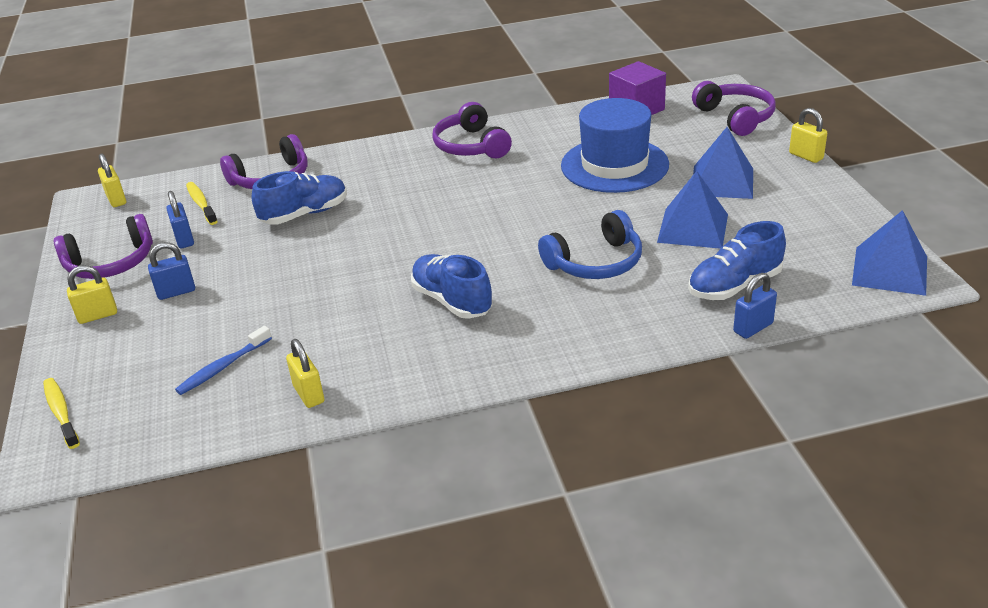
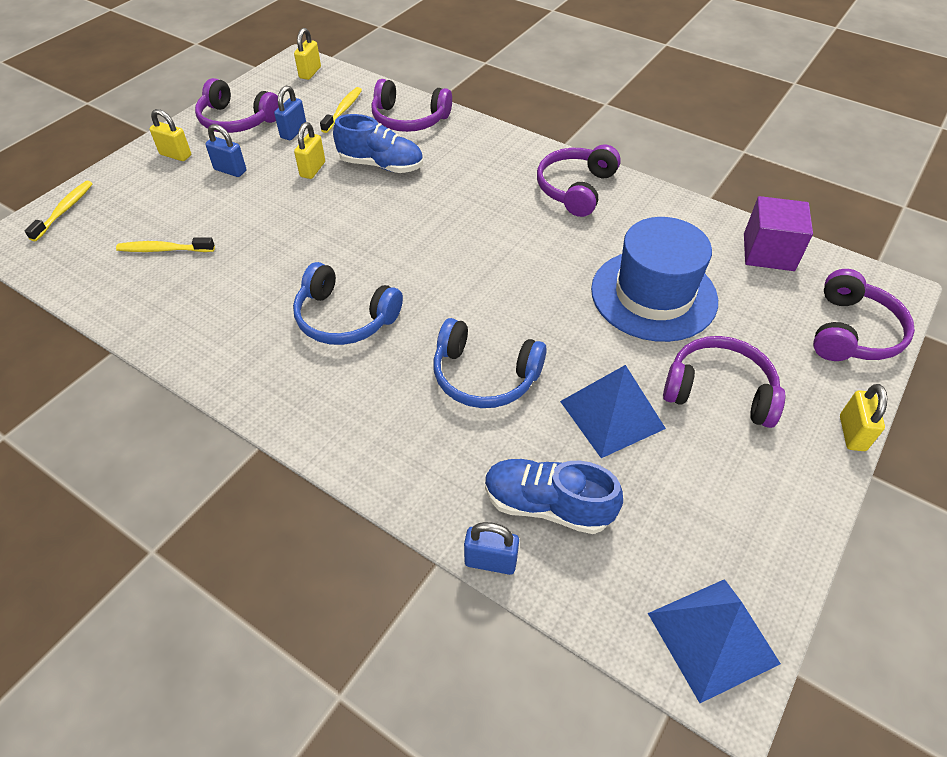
camera: 45 degrees right, 15 degrees up
(223, 367) = (164, 250): blue toothbrush -> yellow toothbrush
(309, 394) = (165, 314): yellow padlock -> yellow padlock (312, 169)
(452, 301) = (344, 318): blue shoe -> blue headphones
(722, 181) = (719, 390): blue pyramid -> purple headphones

